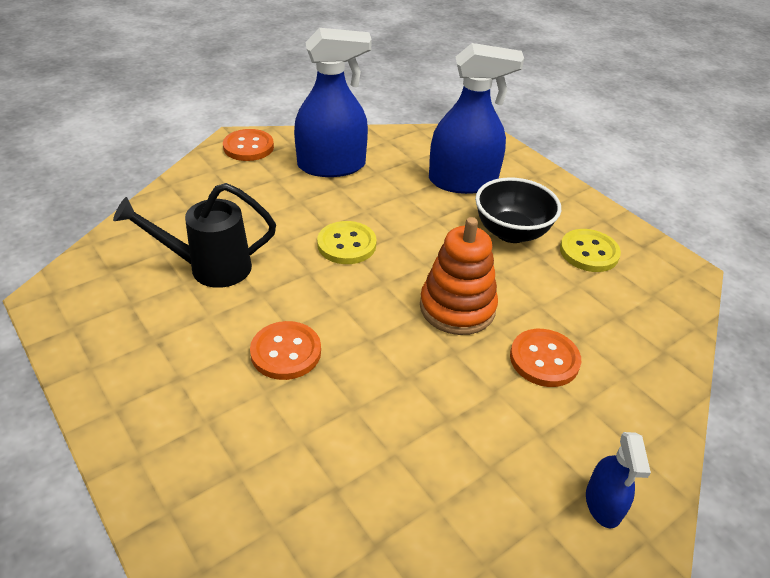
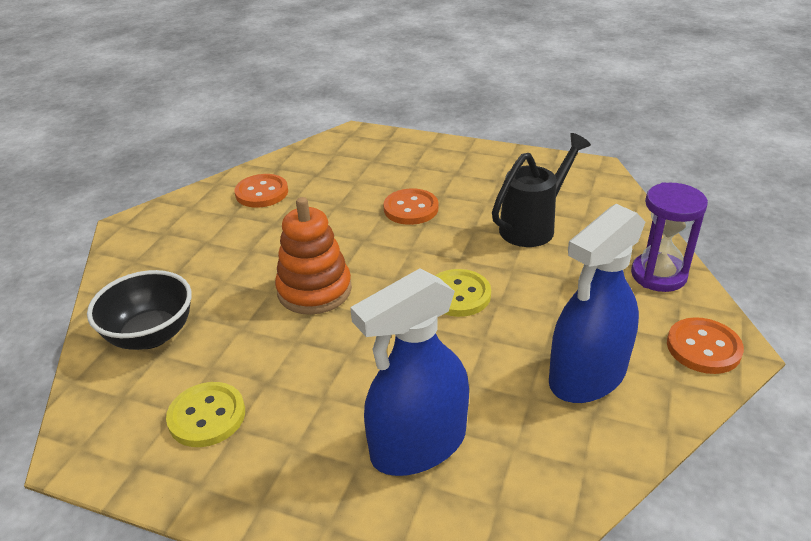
camera: 150 degrees right, 5 degrees down
(195, 188) = (658, 275): none -> purple hourglass
(511, 232) = (309, 396): black bowl -> black bowl (151, 335)
(544, 359) = (220, 286): orange button -> orange button (262, 193)
(603, 504) = (154, 227): blue spray bottle -> none

